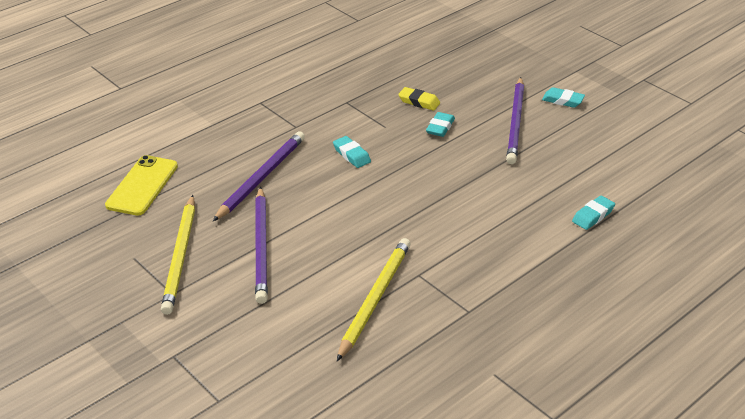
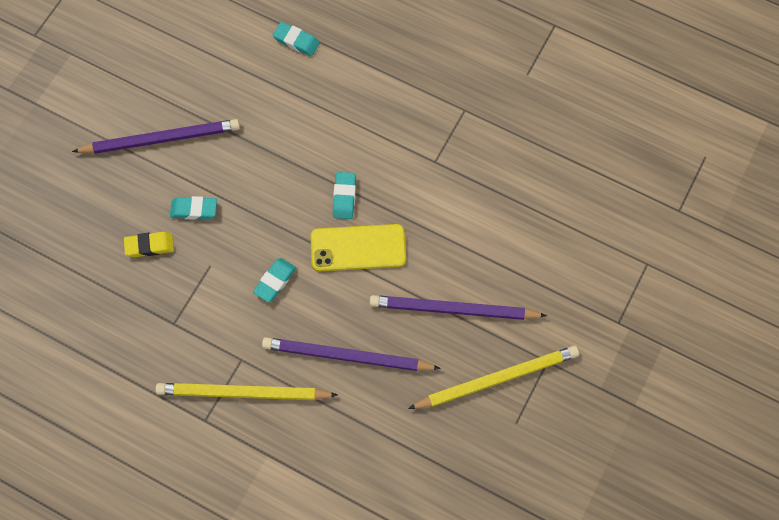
camera: 110 degrees left, 30 degrees up
(142, 186) = (406, 475): yellow phone -> yellow phone (358, 248)
(261, 247) = (453, 310): purple pencil -> purple pencil turned 150 degrees counterclockwise
(374, 299) = (481, 187): yellow pencil -> yellow pencil (243, 393)
(419, 102) = (149, 246): yellow eraser -> yellow eraser turned 75 degrees clockwise
(562, 100) = (102, 103): turquoise eraser -> turquoise eraser (344, 197)

